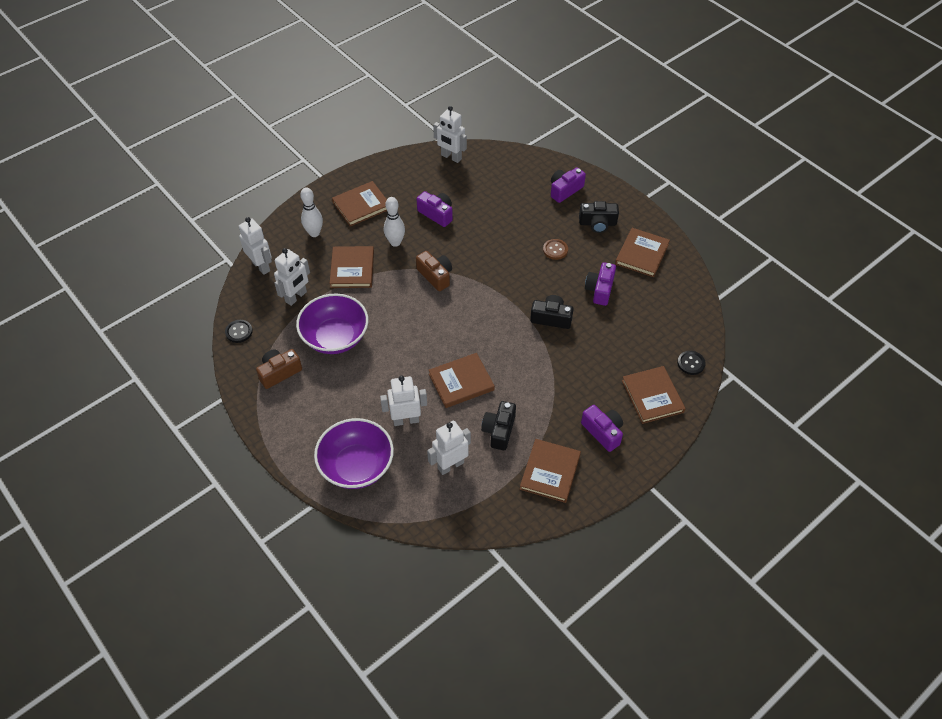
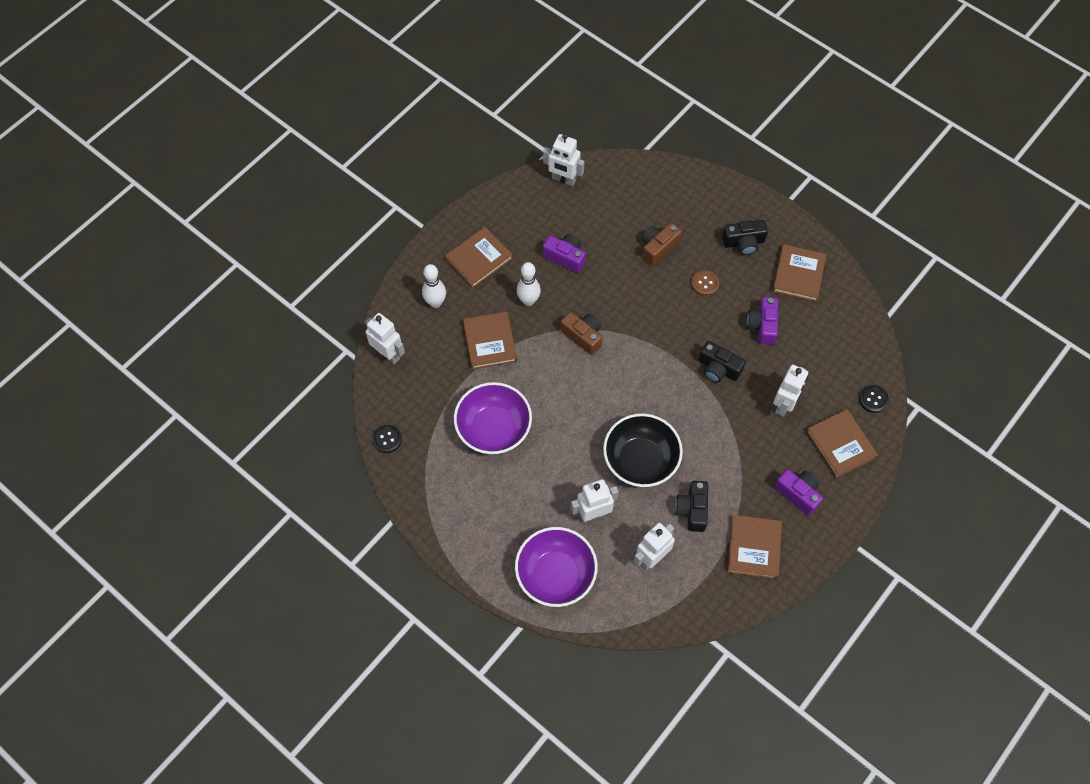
camera: 10 degrees left, 10 degrees up
(279, 372) = (445, 481): brown camera -> brown camera (658, 248)
(296, 297) = (437, 386): white robot -> white robot (784, 404)
(461, 382) = (640, 460): brown book -> black bowl
(551, 318) = (718, 369): black camera -> black camera turned 150 degrees counterclockwise
(565, 190) = (699, 205): purple camera -> none

